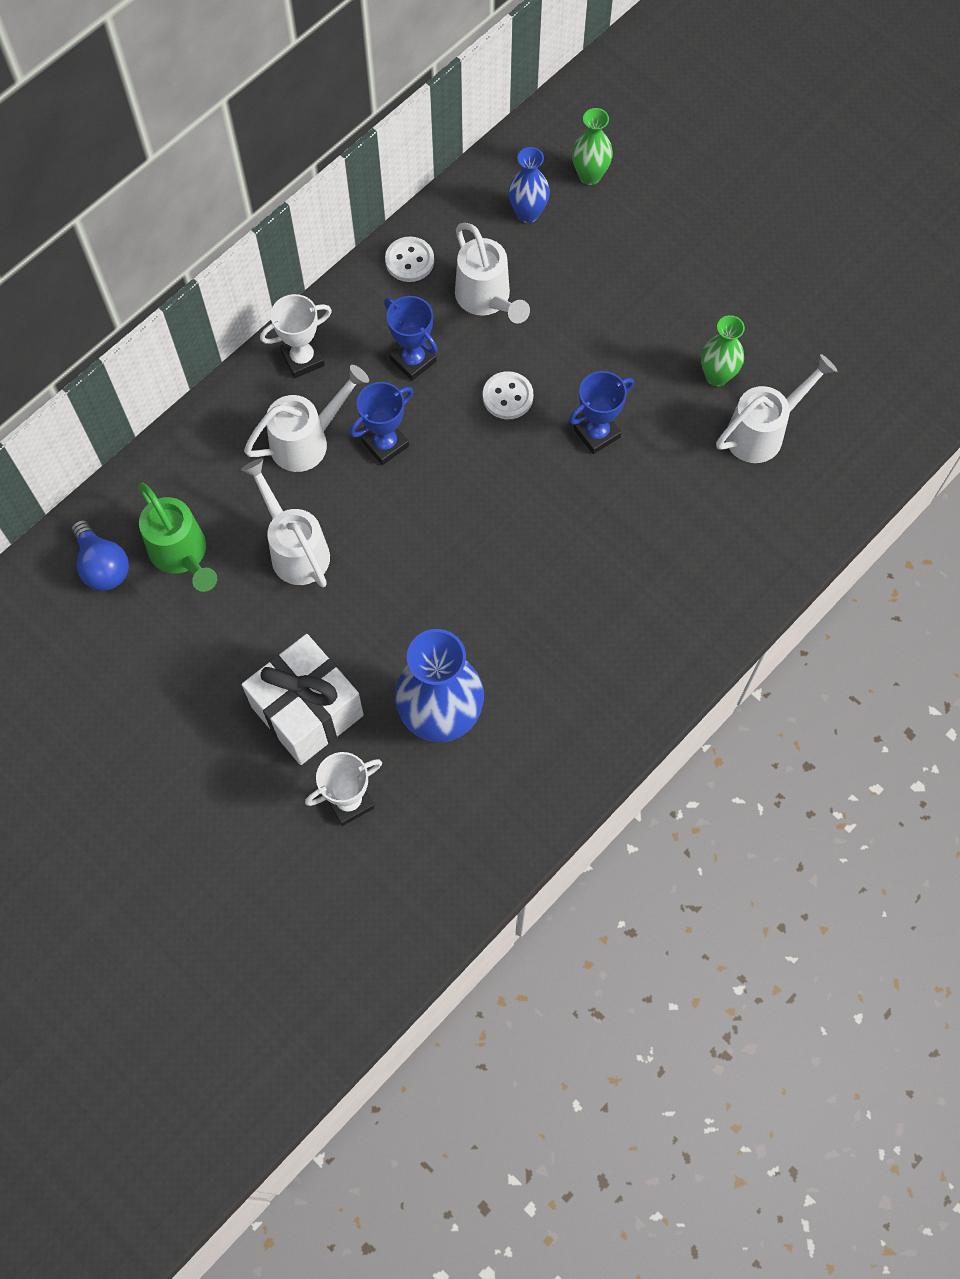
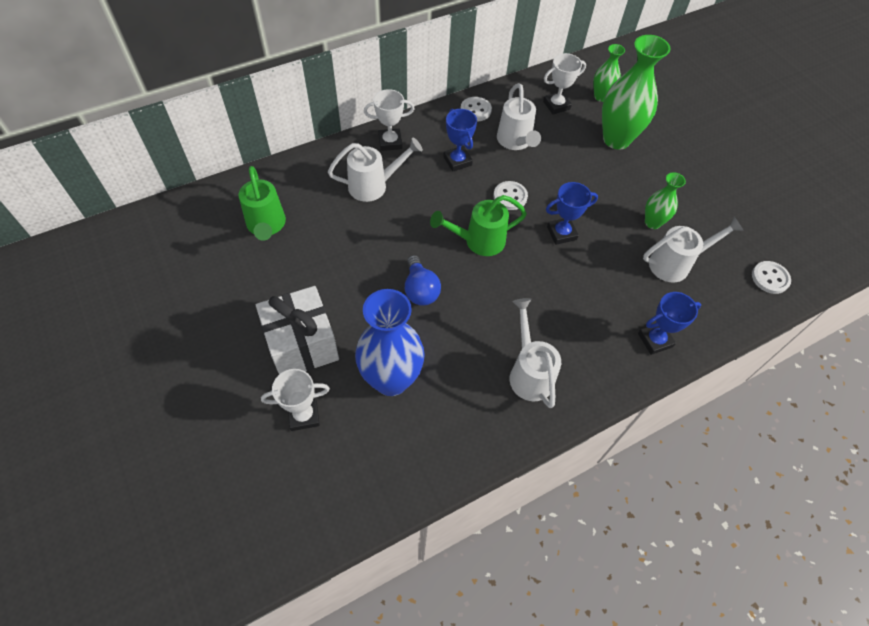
camera: 15 degrees right, 10 degrees down
(103, 566) = (215, 218): blue light bulb -> blue light bulb (420, 290)
(295, 549) = (339, 244): white watering can -> white watering can (529, 373)
(385, 444) = (421, 201): blue trophy -> blue trophy (655, 340)
(487, 483) = (479, 241): none -> green watering can
(528, 213) = (556, 105): blue vase -> white trophy
(632, 248) = (616, 139): none -> green vase
(891, 414) = (770, 278): none -> white button

